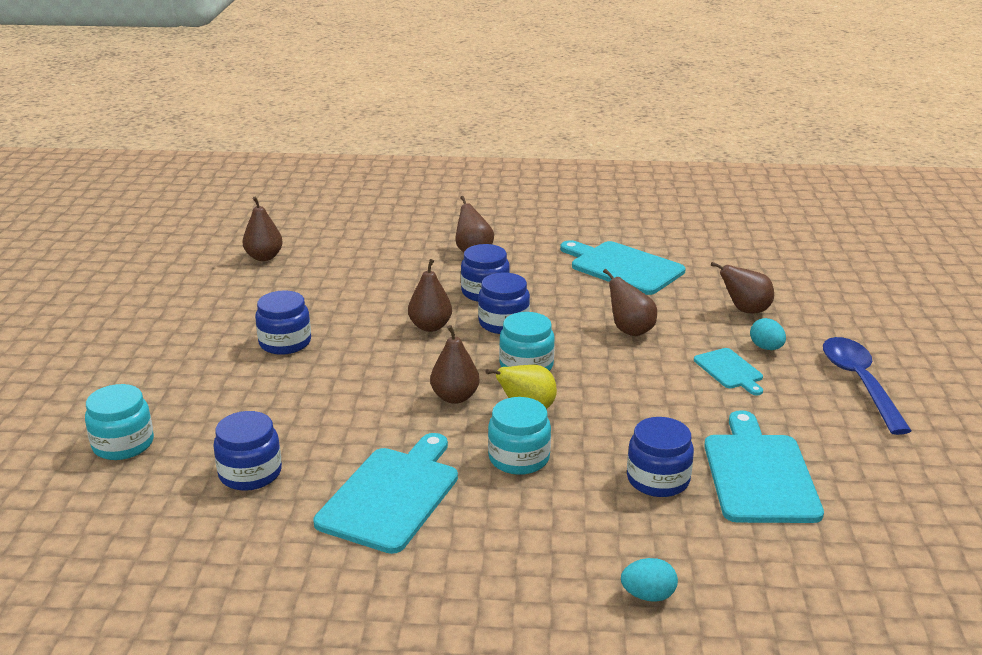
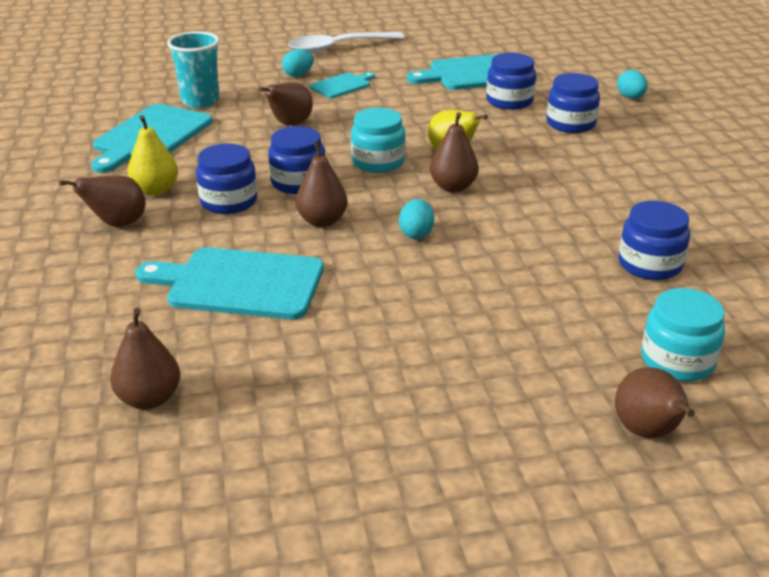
camera: 105 degrees left, 5 degrees up
(285, 343) = (402, 308): blue jar -> blue jar (570, 124)
(383, 364) = (416, 233): none -> turquoise egg
(391, 495) = (616, 191): turquoise cutting board -> turquoise cutting board (239, 283)
(519, 266) = (155, 190): none -> yellow pear
(519, 458) = (523, 149): turquoise jar -> none
(699, 291) = (200, 101): none -> turquoise cup
(745, 310) = (233, 83): brown pear -> brown pear (648, 432)
(859, 382) = (338, 48): blue spoon -> white spoon

